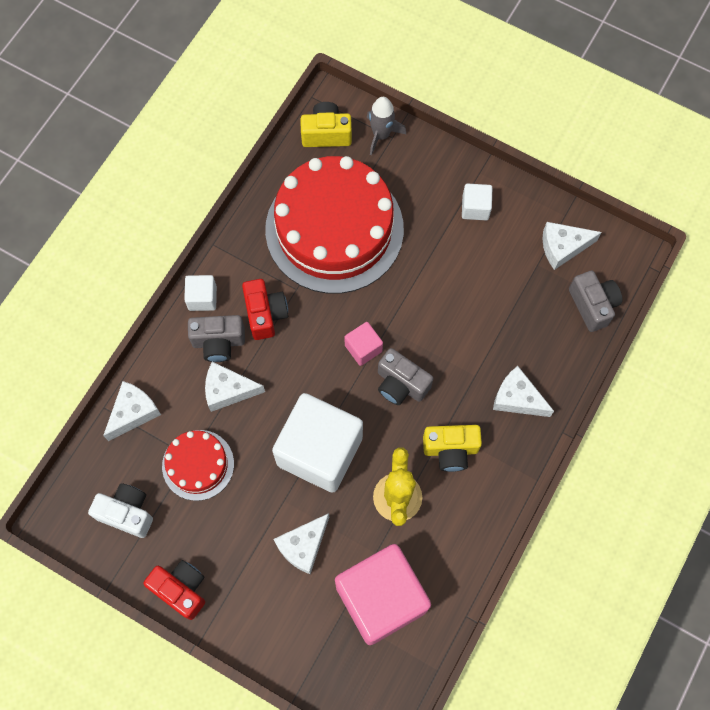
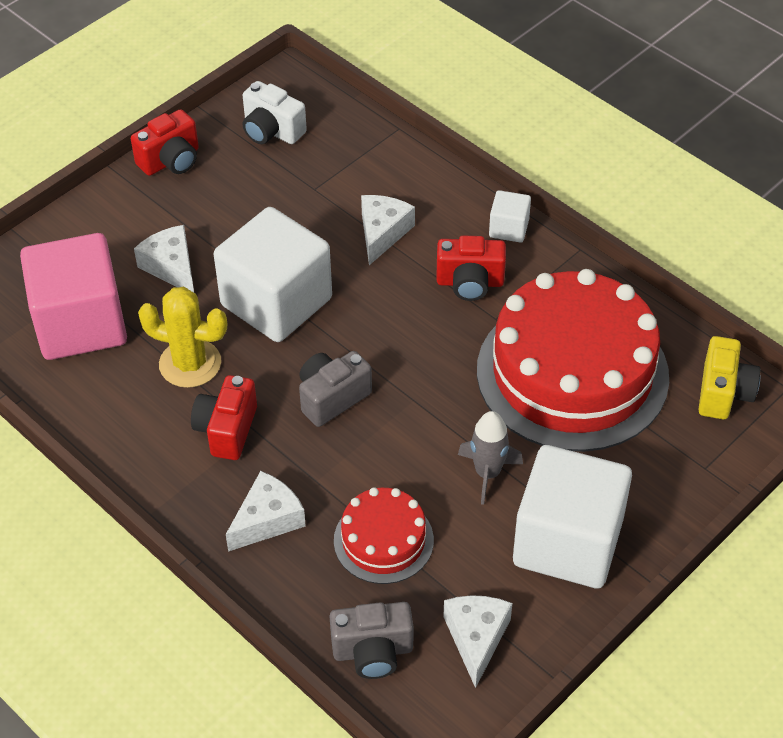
camera: 105 degrees right, 20 degrees down
(127, 513) = (271, 131): white camera -> white camera turned 90 degrees clockwise
(133, 412) = (384, 150): white cheese -> none
(198, 465) = (302, 194): red cake -> red cake (383, 540)
(218, 342) = (446, 234): grey camera -> none
(363, 348) = (393, 369): pink cube -> none
(381, 135) = (711, 455): grey rocket -> grey rocket (487, 473)
(450, 450) = (227, 430): yellow camera -> red camera
(475, 208) = (568, 542): white cube -> white cube, size x2.28

